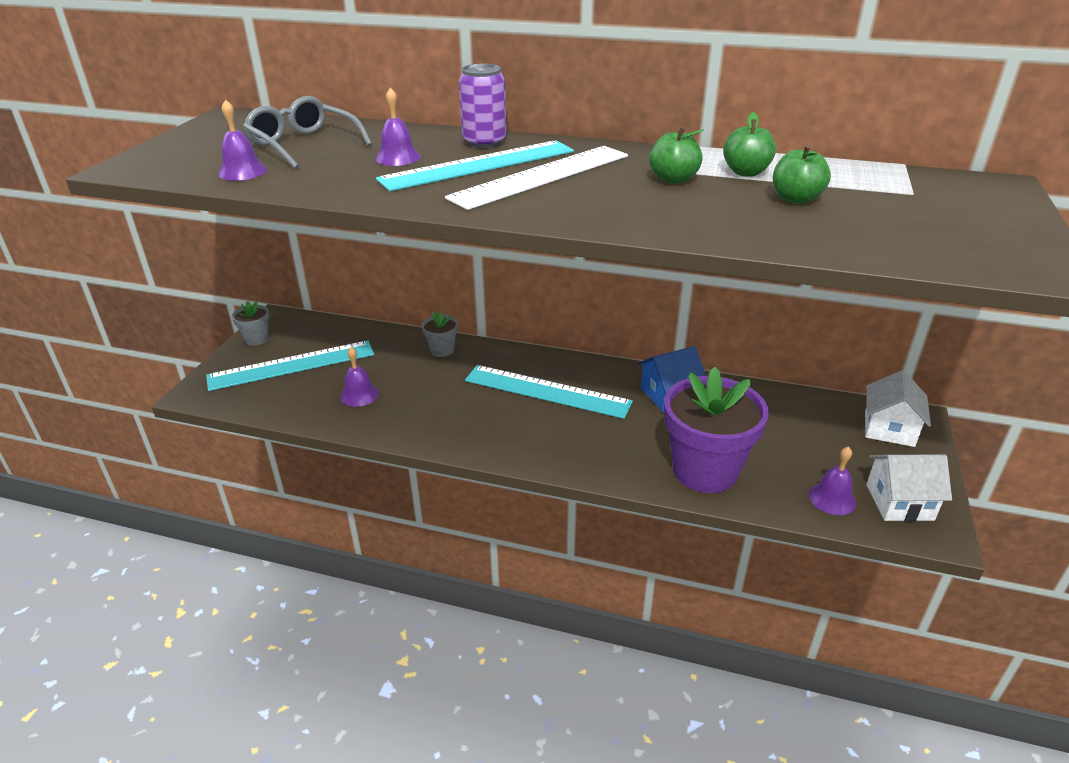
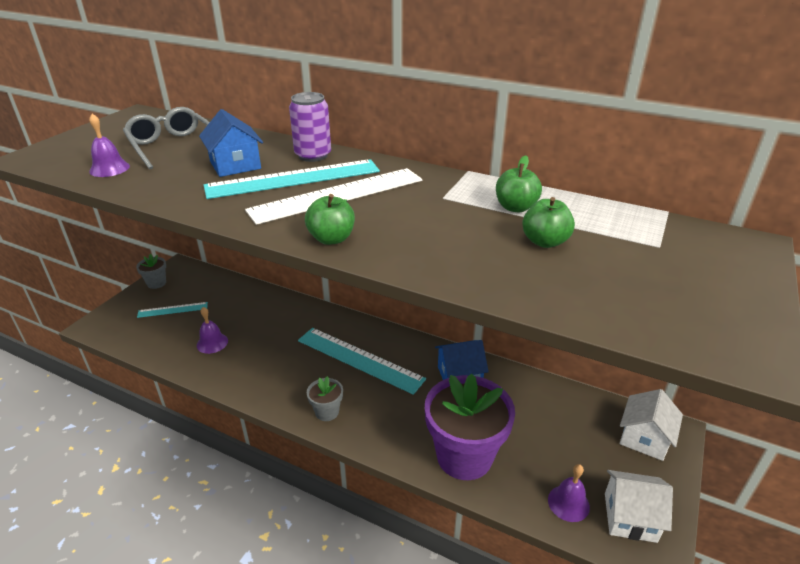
camera: 10 degrees right, 0 degrees up
(292, 365) = (173, 310): turquoise ruler -> turquoise ruler, size x0.53
(398, 157) = (235, 165): purple bell -> blue house
(442, 350) = (290, 310): grey flower pot -> grey flower pot (327, 412)
(673, 179) = (447, 209): green apple -> green apple (331, 239)

